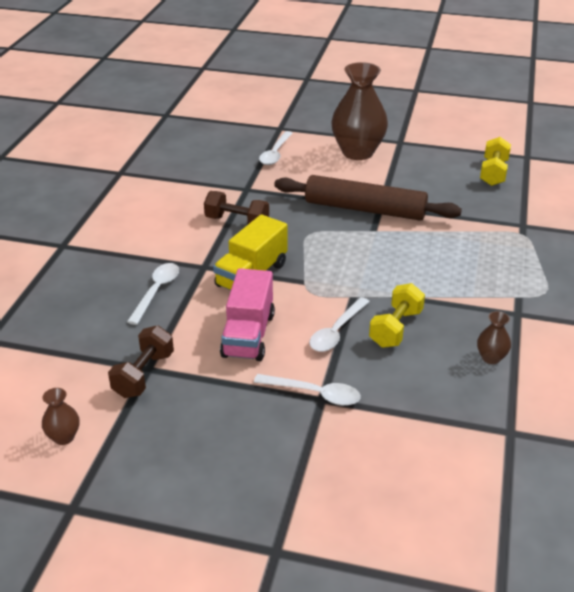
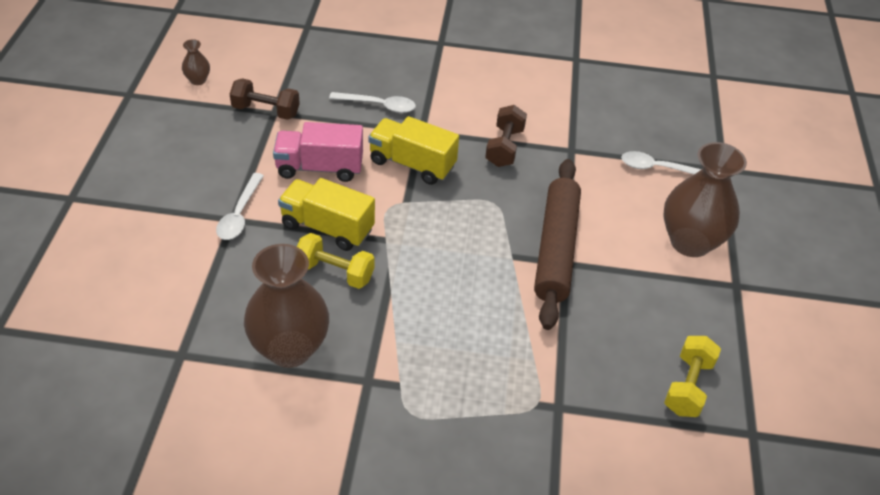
camera: 80 degrees right, 10 degrees up
(336, 331) = (327, 227): white spoon -> yellow truck
(491, 358) = (290, 349): brown vase -> brown vase, size x2.31
(493, 173) = (687, 386): yellow dumbbell -> yellow dumbbell turned 75 degrees counterclockwise

